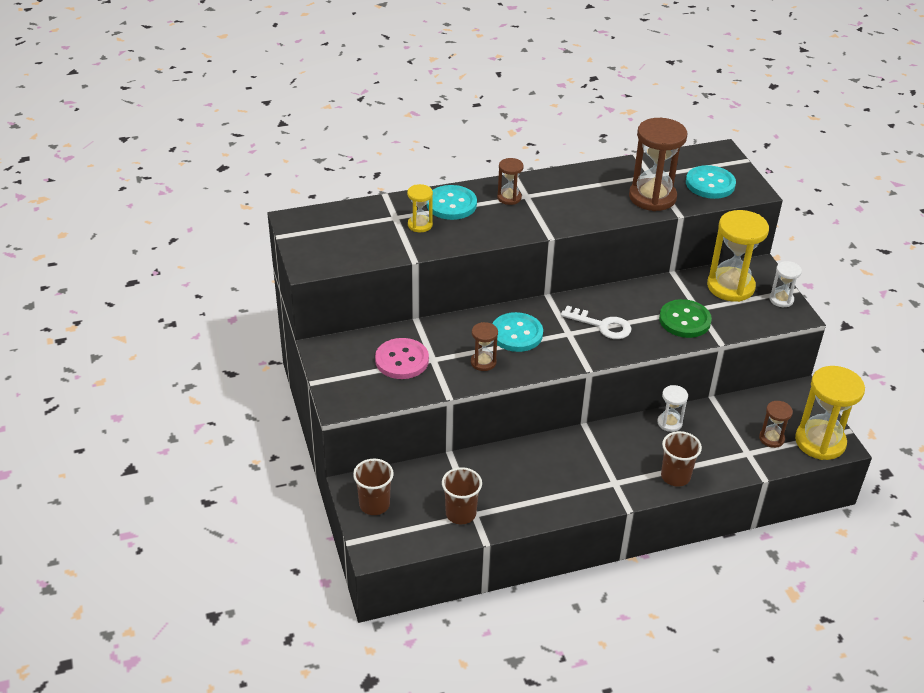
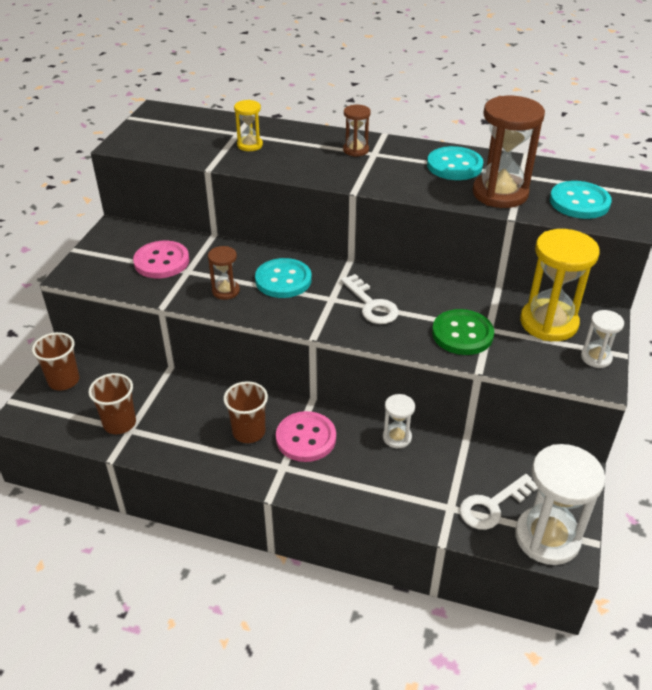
camera: 35 degrees right, 0 degrees up
(451, 204) = (297, 139): turquoise button -> turquoise button (454, 165)
(609, 454) = (306, 438): none -> pink button
(675, 476) = (348, 491): brown cup -> brown cup (249, 432)
(771, 438) = (492, 506): brown hourglass -> white key
(820, 442) = (547, 537): yellow hourglass -> white hourglass

